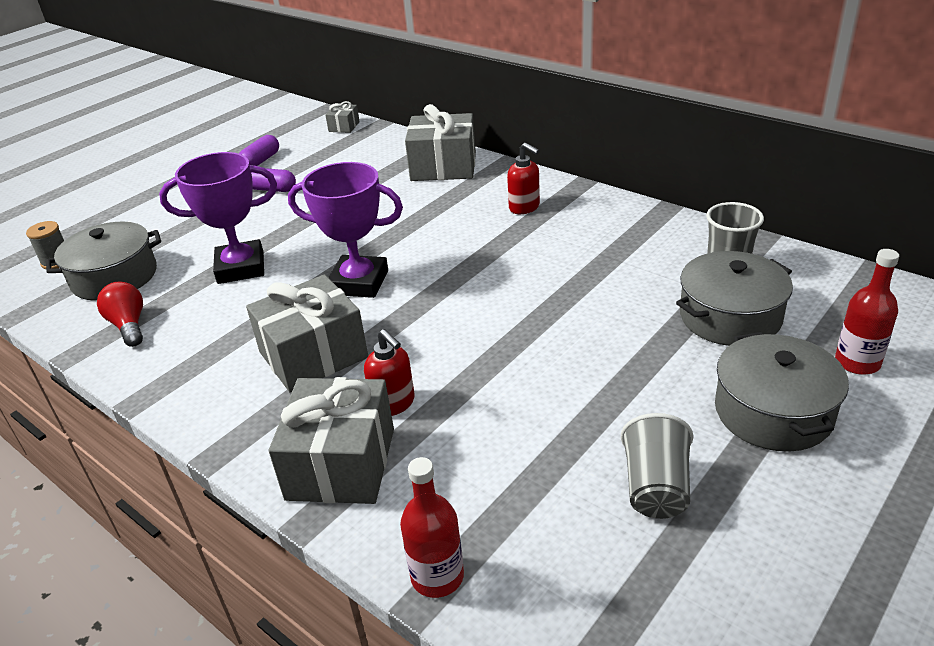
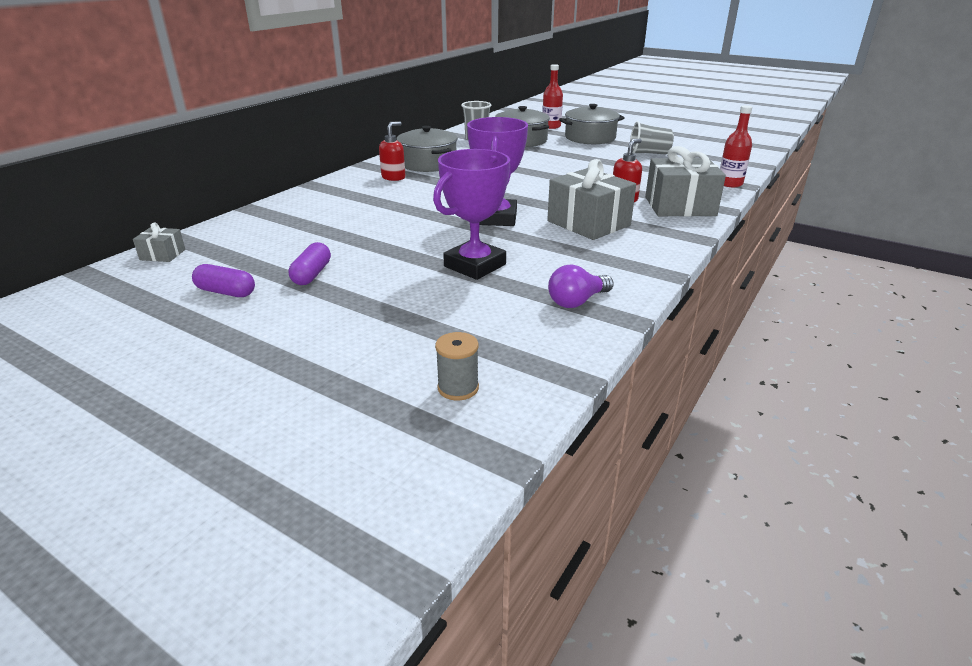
camera: 100 degrees left, 5 degrees down
(114, 277) = (494, 332): grey pot -> grey pot (428, 163)
(129, 325) = (577, 301): red light bulb -> purple light bulb
(241, 268) = (475, 265): purple trophy -> purple trophy turned 60 degrees clockwise
(443, 167) = (307, 204): grey gift -> none

